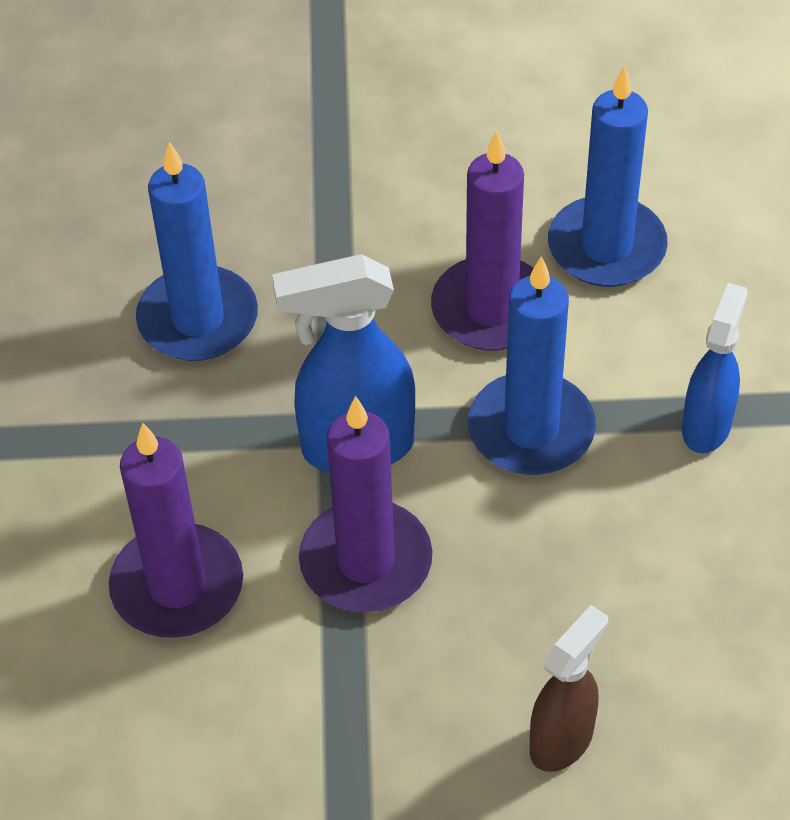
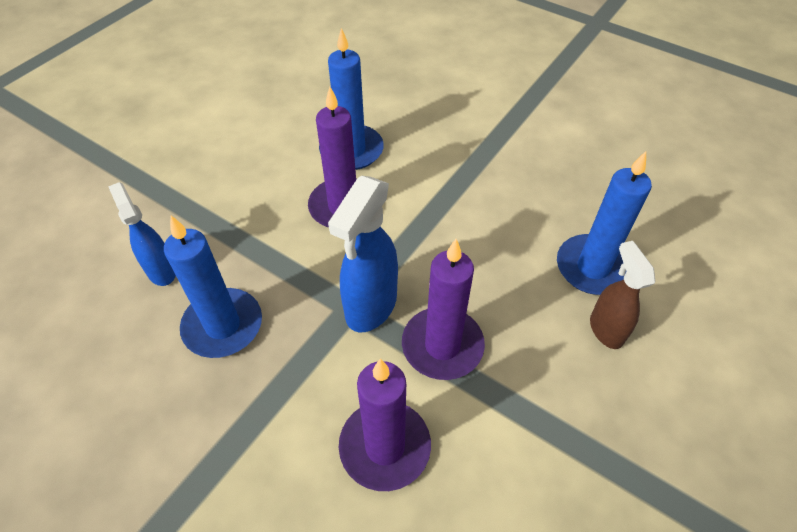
camera: 55 degrees left, 0 degrees up
(531, 429) = (423, 234): blue candle -> blue candle (592, 268)
(706, 426) = (475, 177): blue spray bottle -> blue spray bottle (161, 270)

